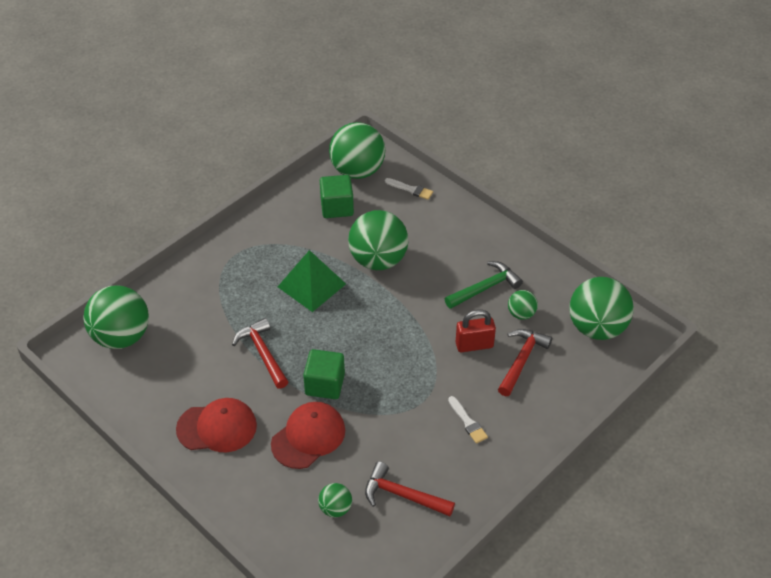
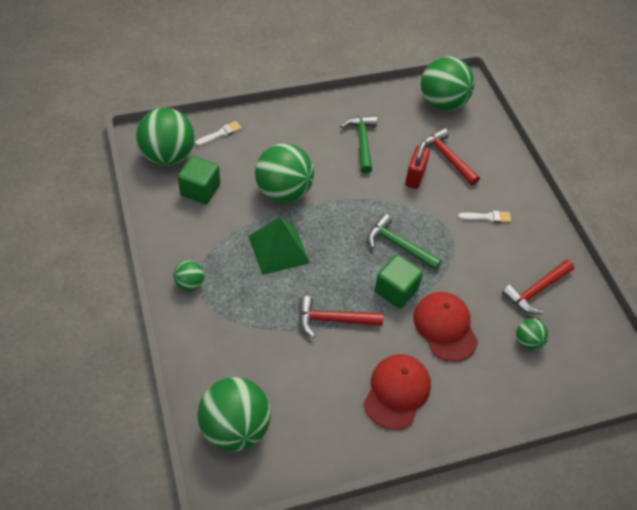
camera: 65 degrees left, 5 degrees up
(378, 366) = (398, 245): none -> green hammer
(521, 314) = (402, 135): green ball -> green ball (190, 284)

